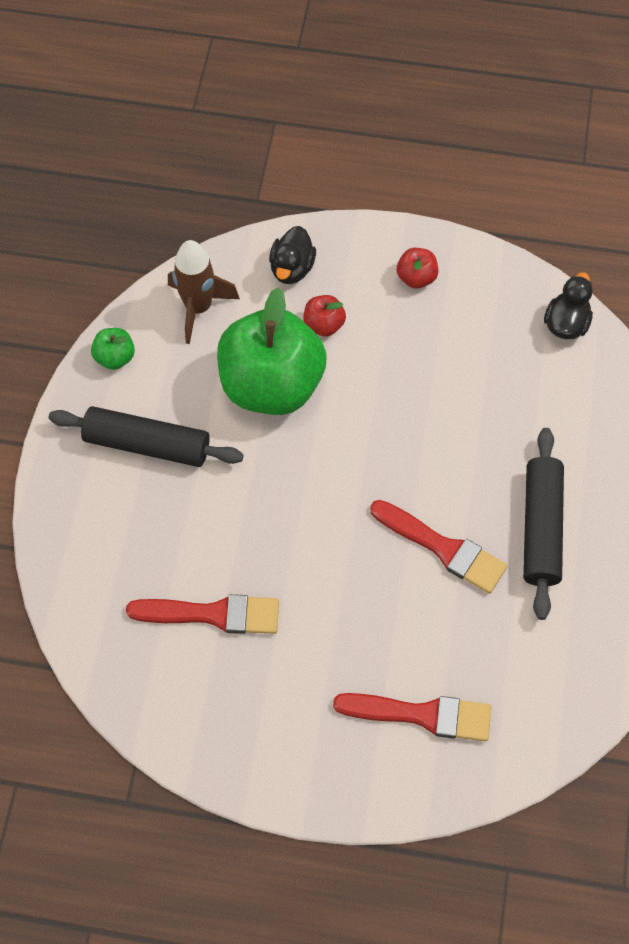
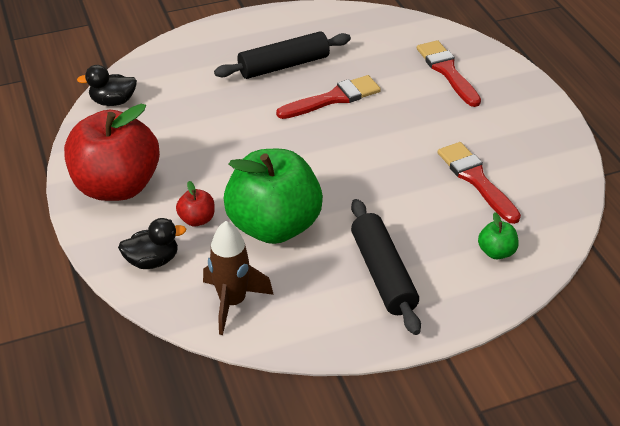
camera: 120 degrees left, 20 degrees down
(115, 357) = (321, 334): green apple -> green apple (496, 252)
(416, 278) = (117, 186): red apple -> red apple, size x2.48
(443, 548) = (333, 98): red brush -> red brush turned 60 degrees clockwise

